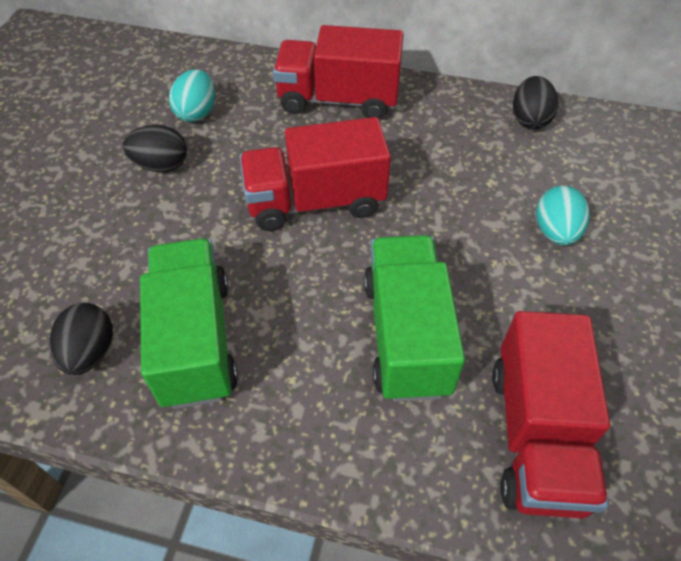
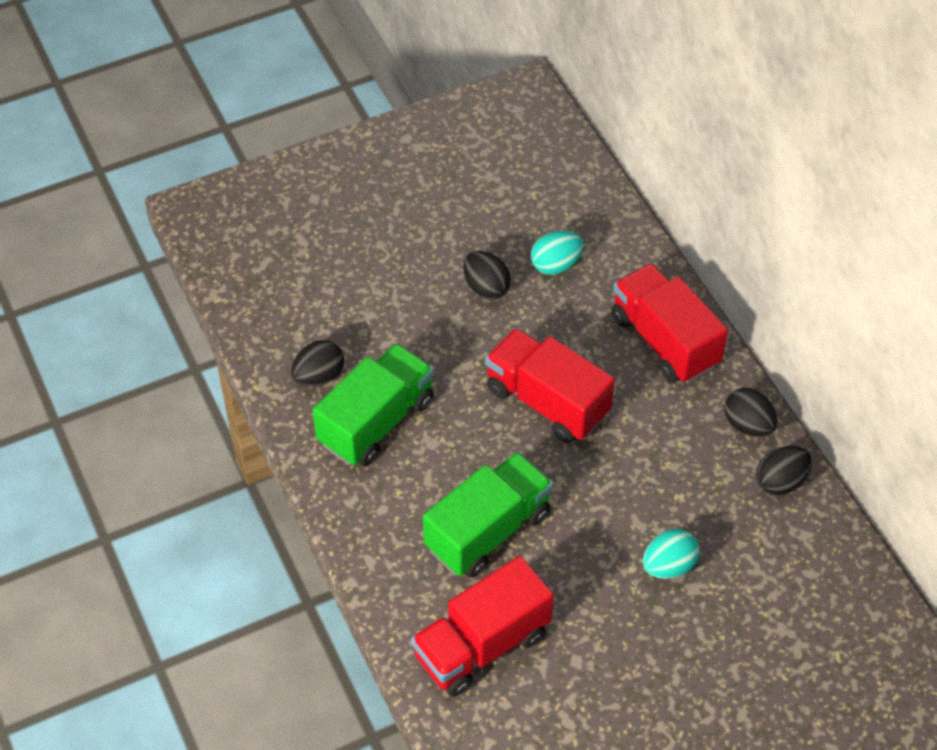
camera: 50 degrees right, 0 degrees up
(461, 105) = (748, 425): none -> black egg

